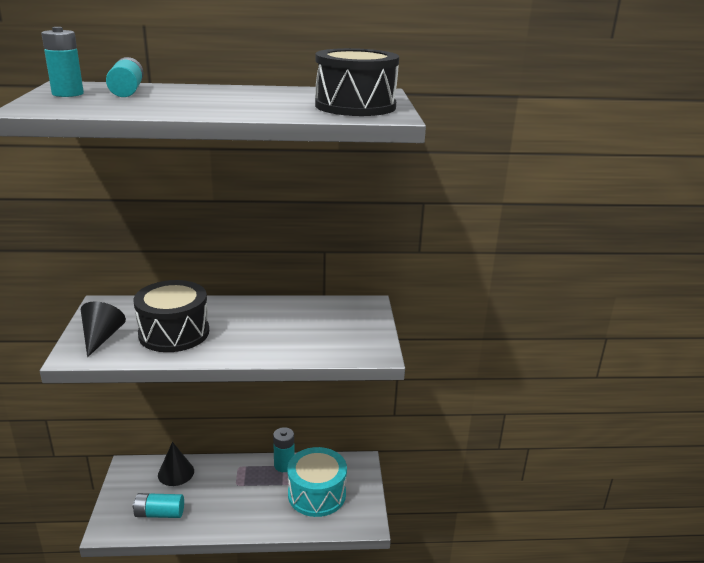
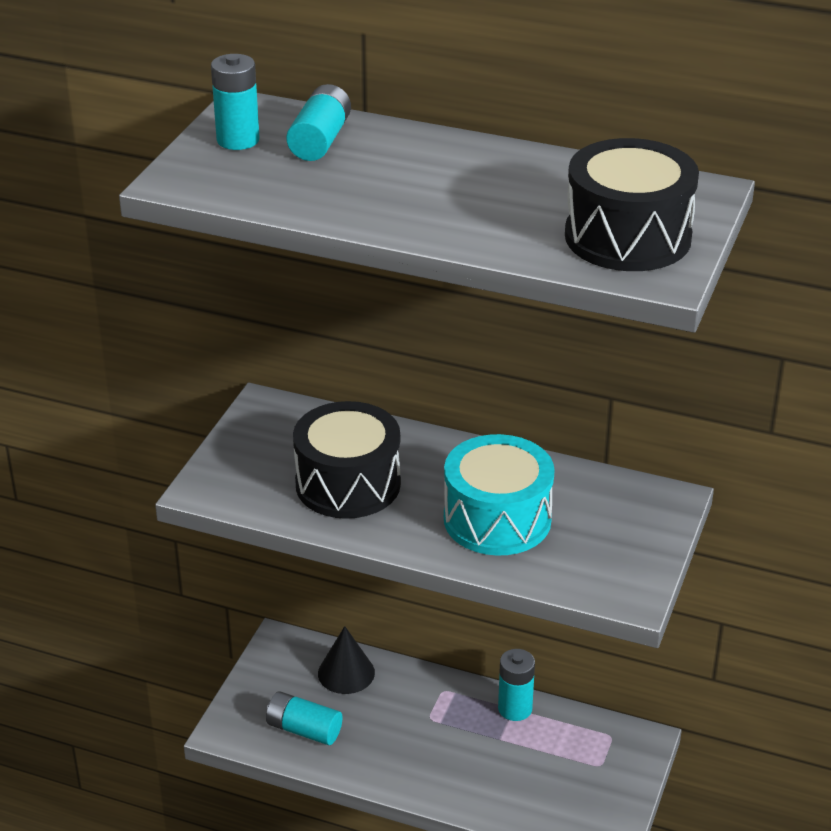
camera: 25 degrees right, 10 degrees up
(101, 338) = (247, 468): black cone -> none
(317, 494) = (547, 771): turquoise drum -> turquoise drum (497, 519)

